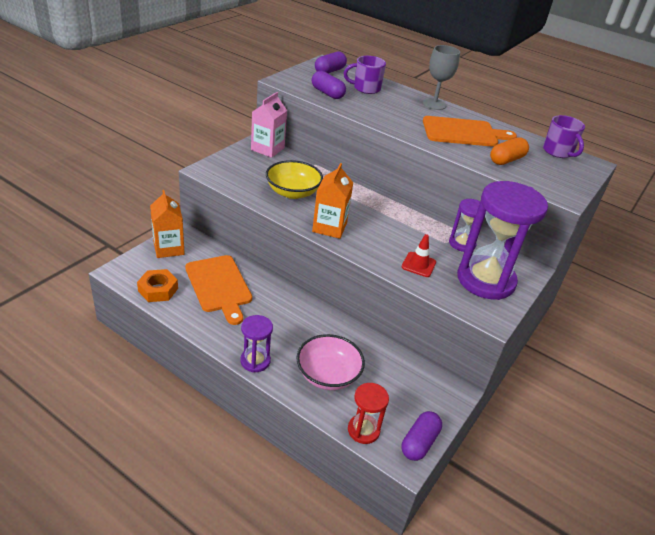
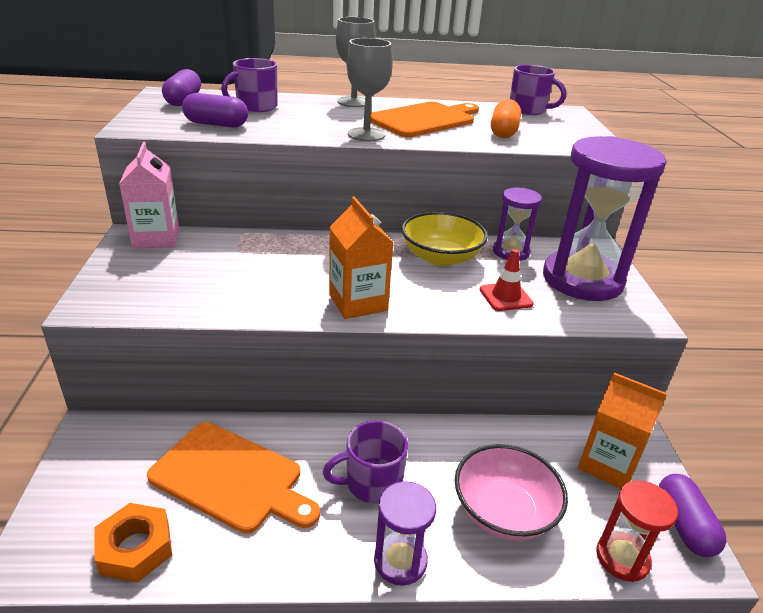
camera: 35 degrees left, 5 degrees down
(168, 248) = (89, 466): orange carton -> orange carton (607, 464)
(278, 325) = (371, 483): none -> purple mug
(293, 192) = (258, 279): yellow bowl -> yellow bowl (441, 257)
(406, 129) = (366, 134): none -> grey goblet

